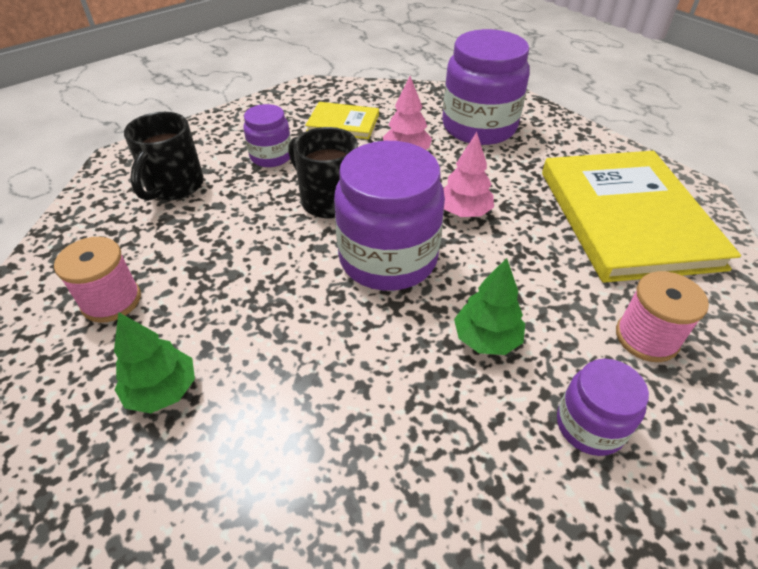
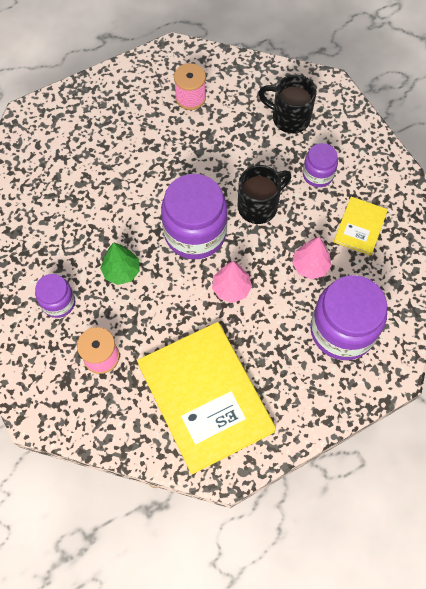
camera: 100 degrees right, 20 degrees up
(162, 391) = (127, 124): green tree -> none
(627, 218) = (205, 397): yellow book -> yellow book turned 60 degrees clockwise

